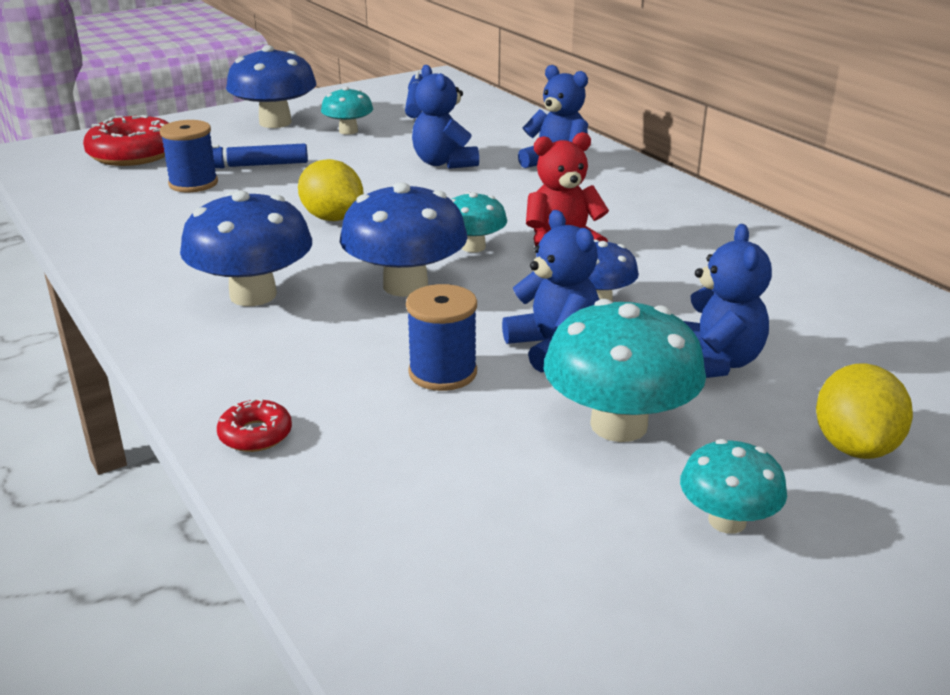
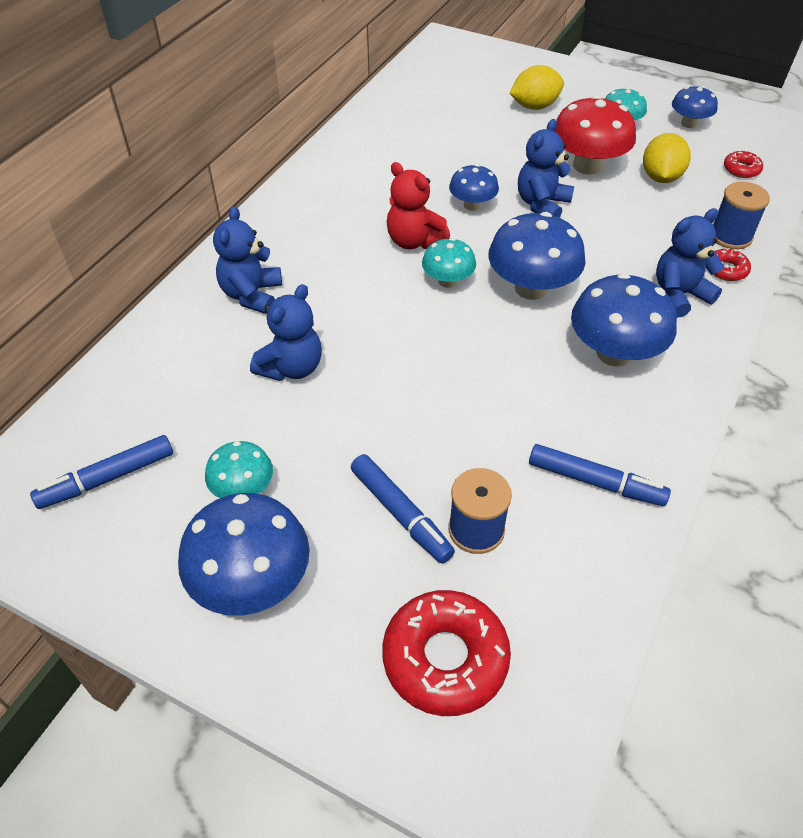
camera: 120 degrees left, 20 degrees up
(148, 234) = (595, 482): none -> blue marker
(332, 218) = (464, 379): yellow lemon -> yellow lemon (660, 177)
(443, 372) = (606, 232): blue spool -> blue spool (731, 236)
(456, 609) = (741, 169): none -> red donut
(618, 425) = (587, 165): turquoise mushroom -> red mushroom
(679, 631) = (689, 123): none -> blue mushroom
(714, 363) = (503, 152): blue teddy bear -> blue teddy bear (679, 295)

